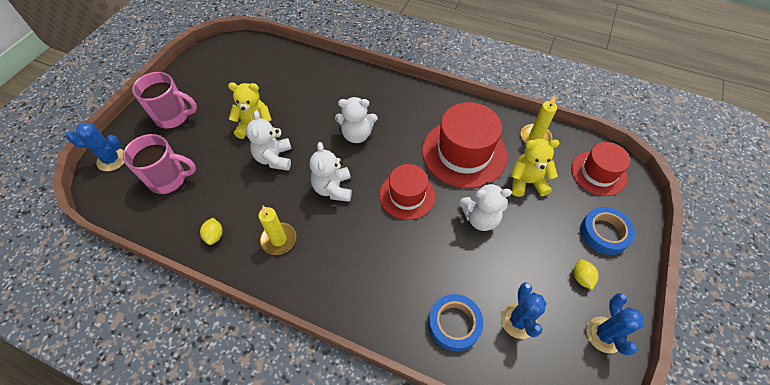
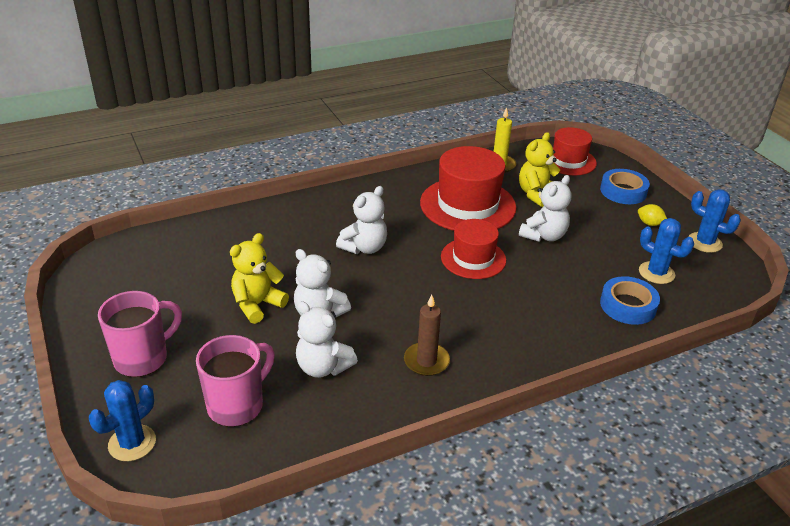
camera: 50 degrees left, 20 degrees down
(214, 236) = (365, 405): yellow lemon -> none
(279, 239) = (426, 361): yellow candle -> brown candle
(333, 188) = (409, 295): white teddy bear -> white teddy bear (323, 367)

